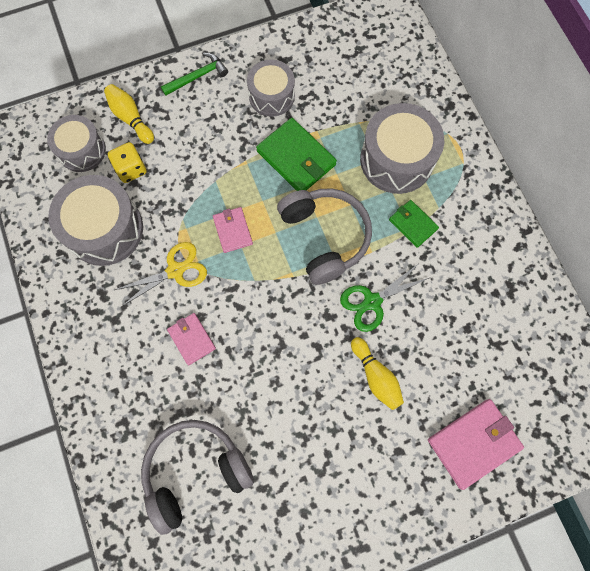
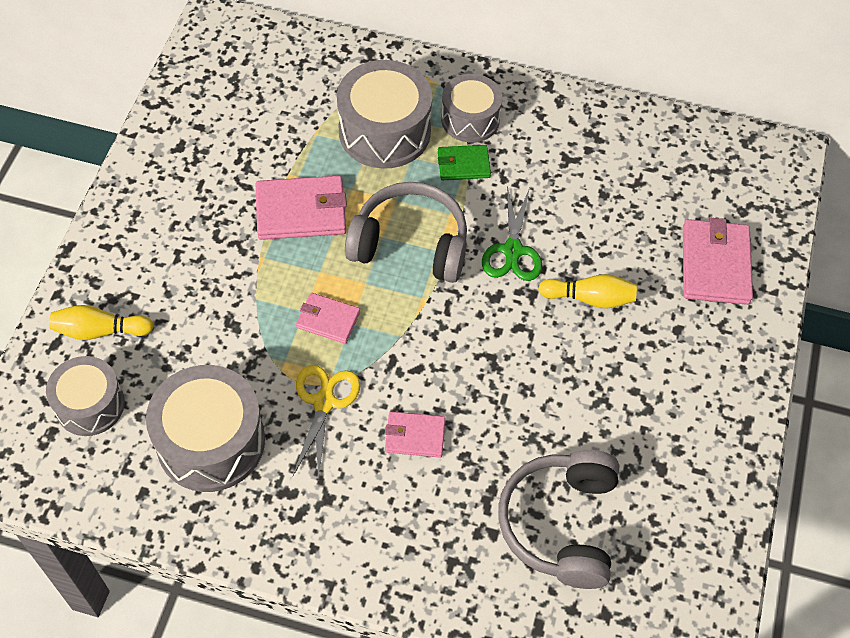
camera: 55 degrees left, 15 degrees down
(131, 169) = (163, 370): yellow dice -> none
(197, 76) = (116, 236): green hammer -> none
(271, 96) = (209, 186): grey drum -> grey drum (470, 119)
(296, 158) = (301, 211): green wallet -> pink wallet

